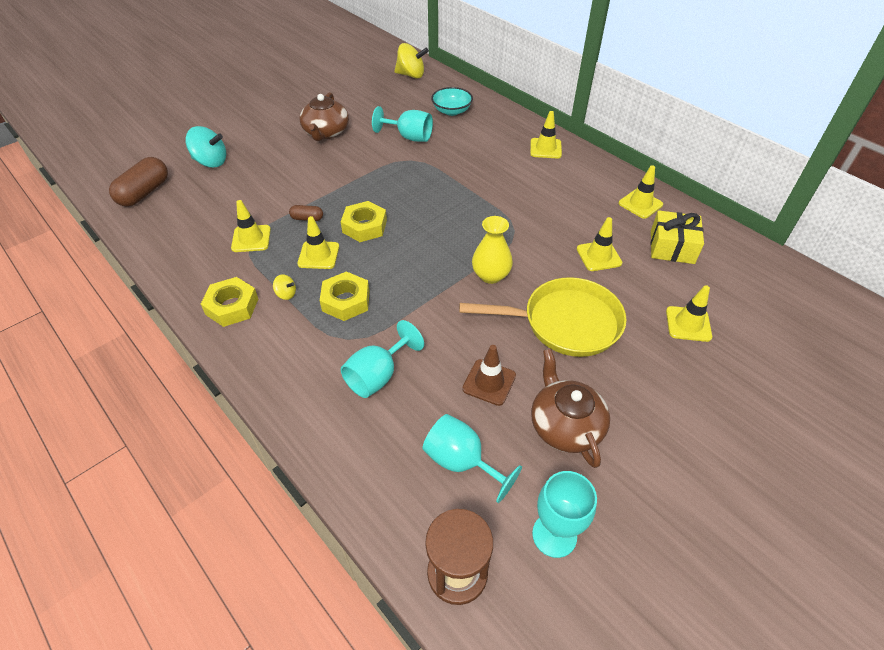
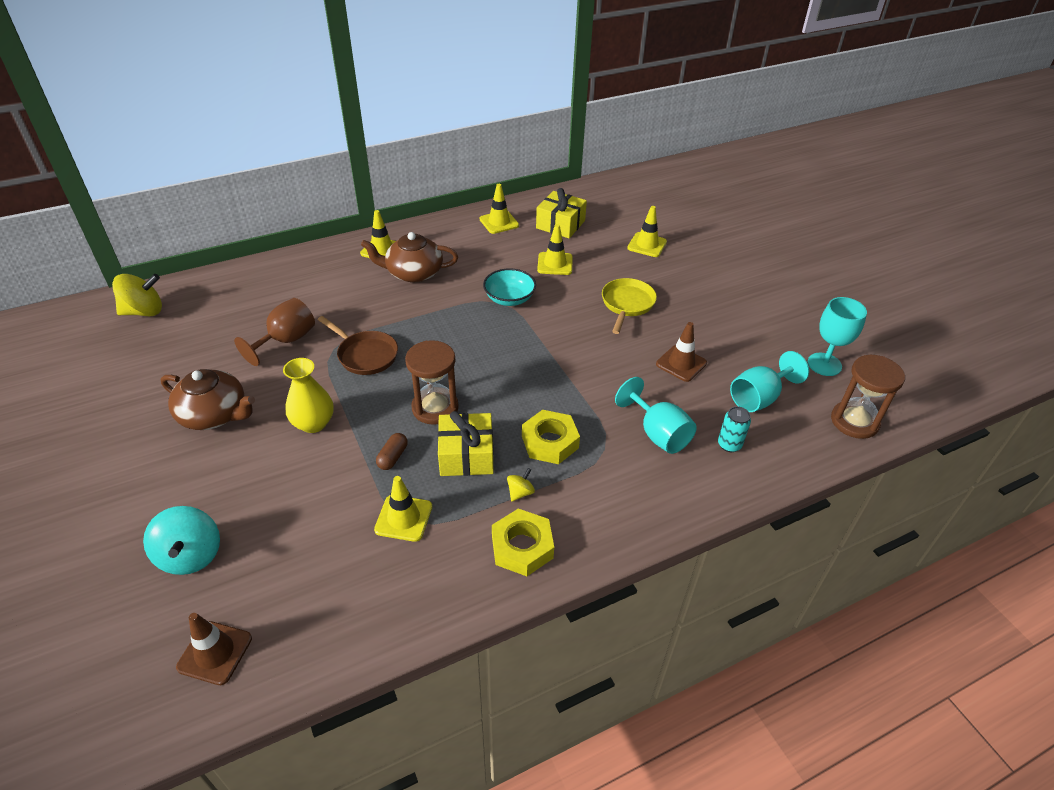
camera: 75 degrees left, 5 degrees down
(144, 192) = (215, 653): brown capsule -> brown traffic cone
(211, 162) = (191, 555): turquoise spinning top -> turquoise spinning top turned 135 degrees clockwise
(318, 255) = (466, 455): yellow traffic cone -> yellow gift
(364, 226) = (435, 408): yellow nut -> brown hourglass
(379, 438) = (729, 445): none -> turquoise can
(409, 137) = (286, 340): turquoise goblet -> brown goblet
(409, 176) = (365, 355): none -> brown pan
(411, 75) = (144, 311): yellow spinning top -> yellow spinning top turned 45 degrees clockwise
(451, 111) = (259, 296): turquoise bowl -> turquoise bowl (509, 298)
(491, 275) = (553, 332): yellow vase -> yellow vase (313, 423)
(565, 323) = (627, 304): yellow pan -> yellow pan, size x0.63
(565, 425) = (731, 333): brown teapot -> brown teapot (413, 273)

